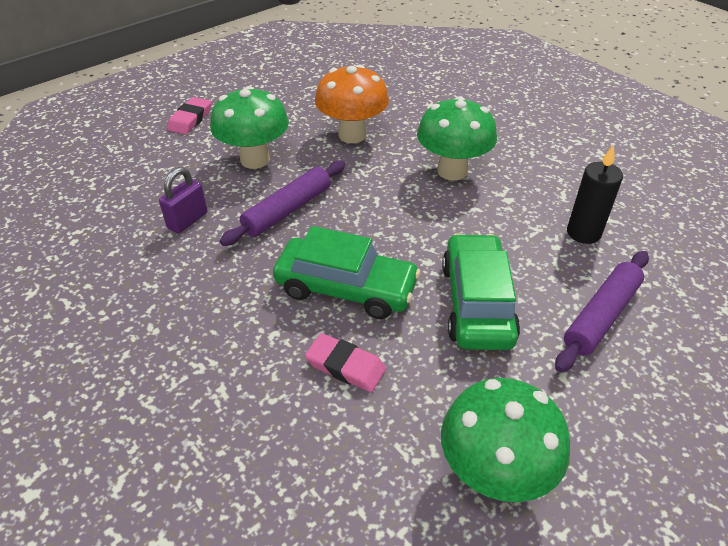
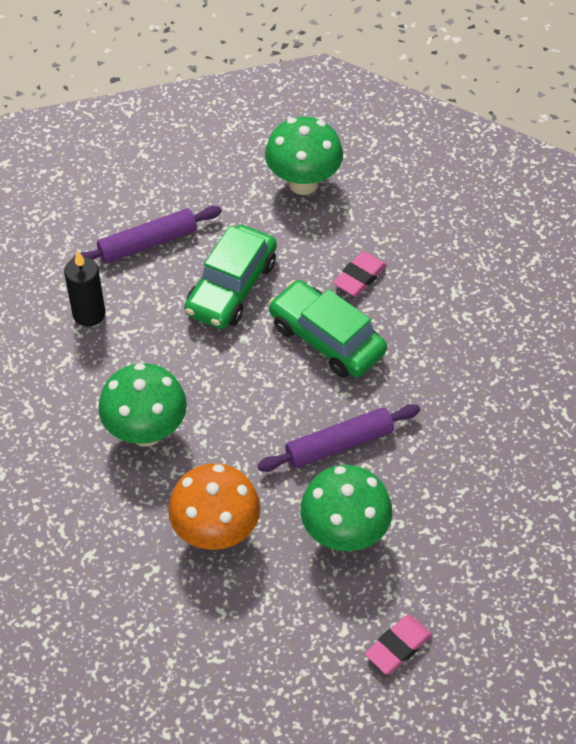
camera: 155 degrees left, 10 degrees up
(188, 220) = (441, 469): purple padlock -> none
(345, 366) = (359, 277): pink eraser -> pink eraser turned 75 degrees clockwise

